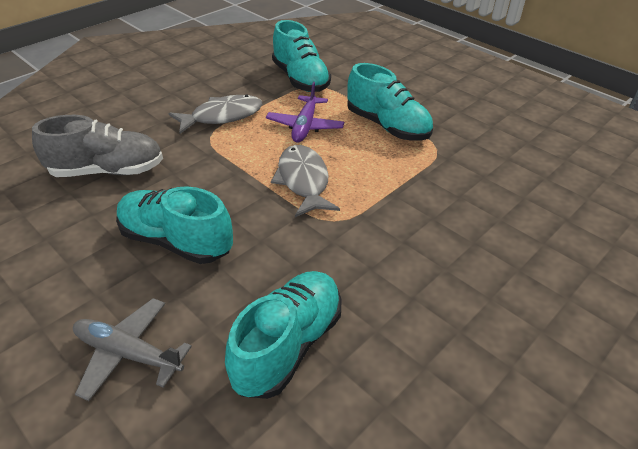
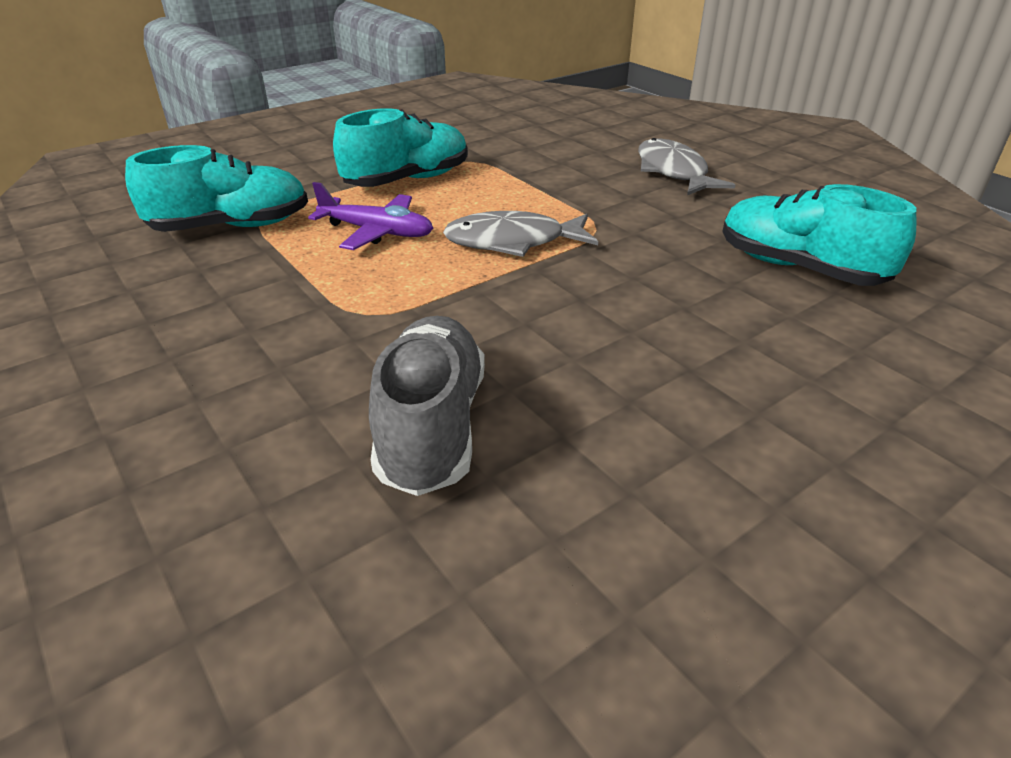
camera: 80 degrees left, 5 degrees down
(128, 353) = (852, 375): grey plane -> none
(176, 241) = (636, 342): turquoise shoe -> none
(222, 116) = (305, 300): grey fish -> grey fish (673, 172)

